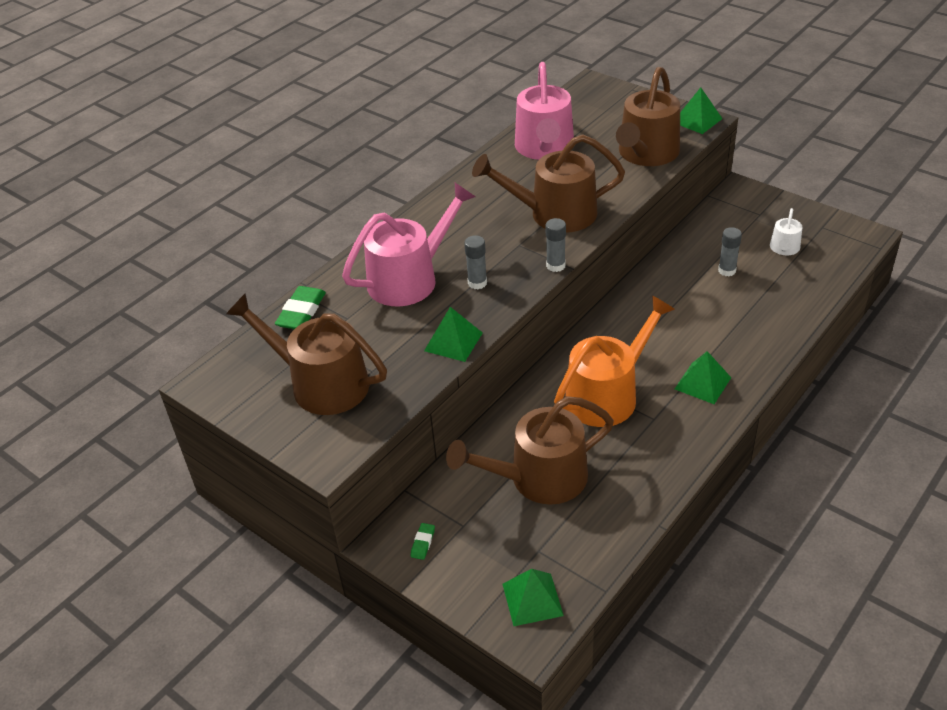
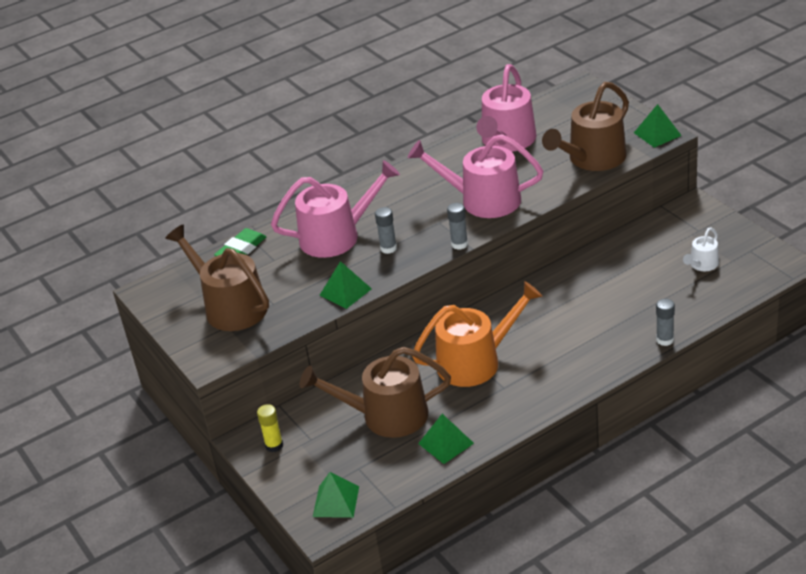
camera: 20 degrees right, 5 degrees down
(423, 543) = (274, 445): green eraser -> yellow glue stick
(555, 213) = (483, 200): brown watering can -> pink watering can
(702, 383) = (560, 366): green pyramid -> green pyramid (445, 443)
(727, 270) = (638, 276): grey glue stick -> grey glue stick (665, 340)

